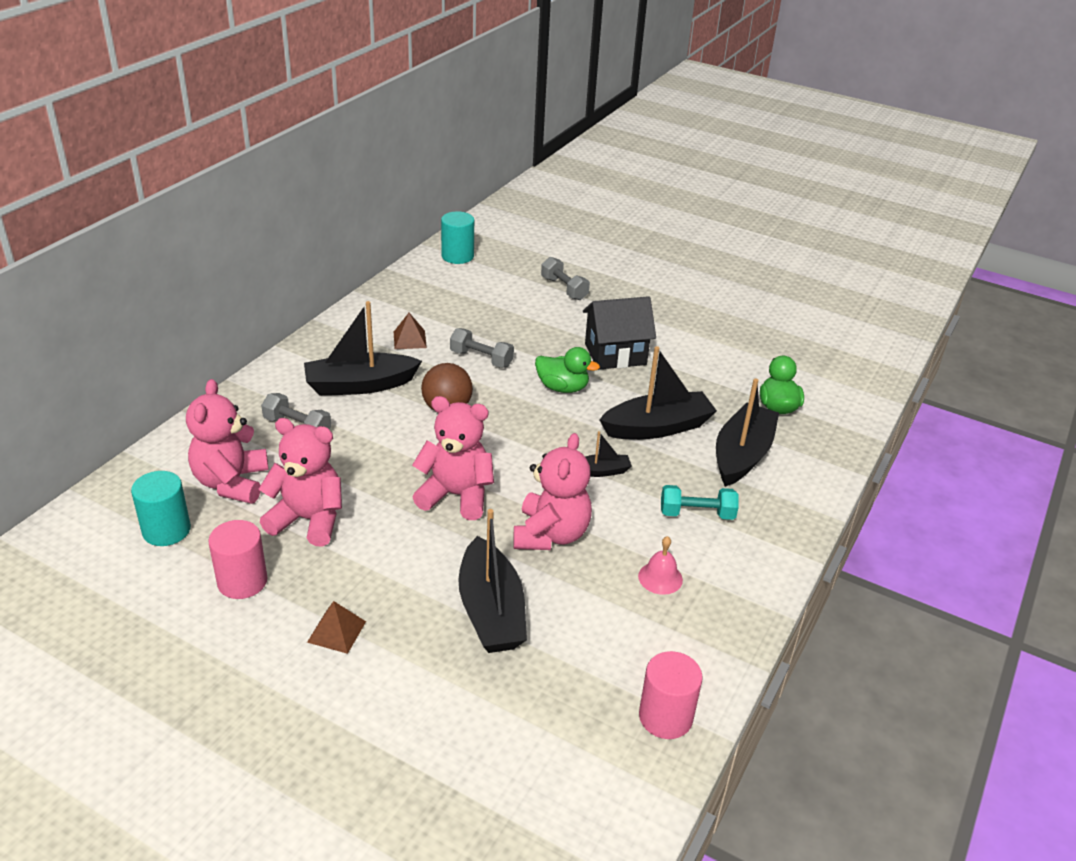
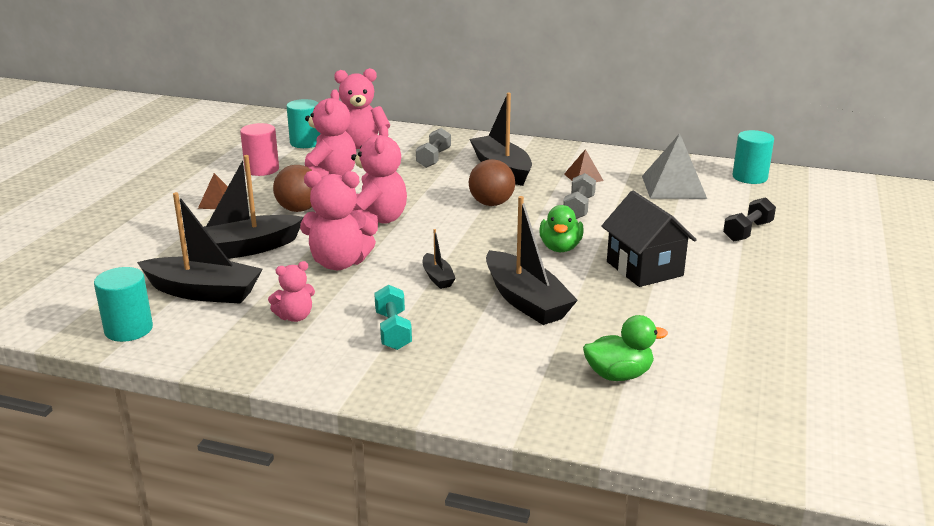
camera: 80 degrees right, 10 degrees down
(396, 555) = (299, 209): none -> brown ball
(458, 298) = (673, 187): none -> grey pyramid
(564, 289) = (747, 231): grey dumbbell -> black dumbbell
(660, 578) = (295, 317): pink bell -> pink teddy bear
(665, 717) = (129, 329): pink cylinder -> turquoise cylinder
(742, 455) = (506, 353): black boat -> black boat (203, 292)

